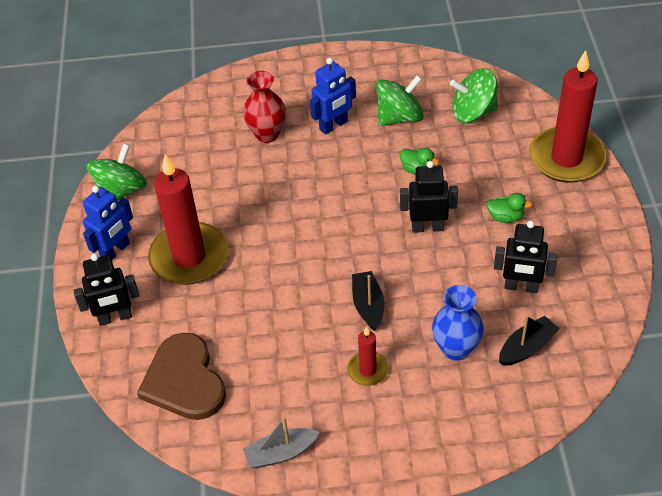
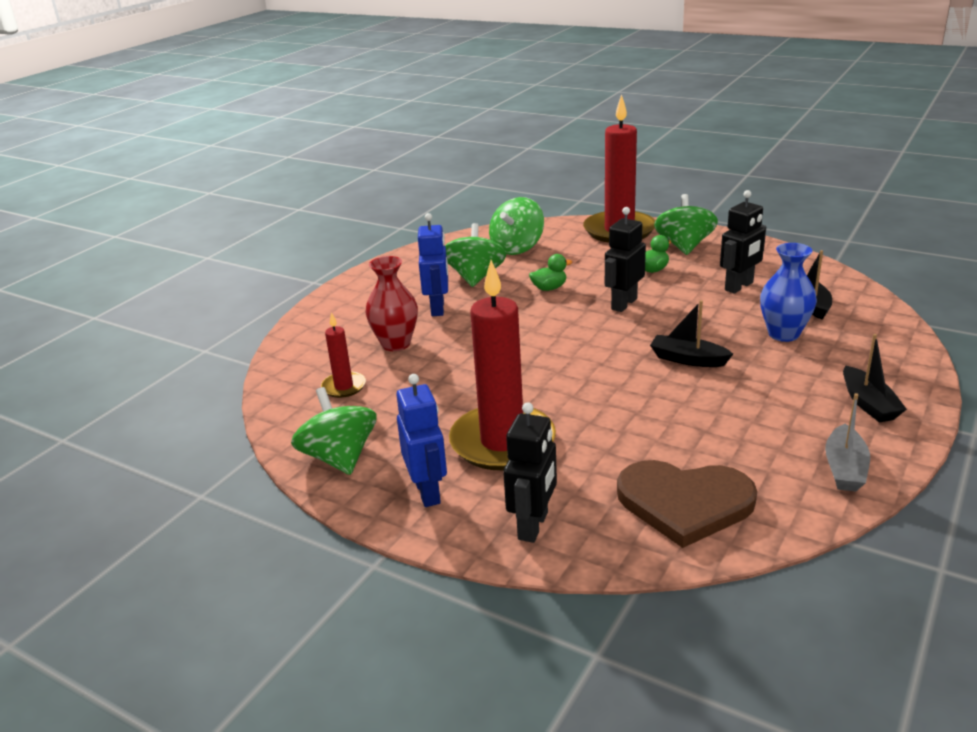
camera: 55 degrees left, 20 degrees down
(368, 370) = (771, 384): red candle -> red candle (344, 387)
(381, 440) = (868, 404): none -> black boat
(572, 216) = (684, 246): none -> green spinning top

